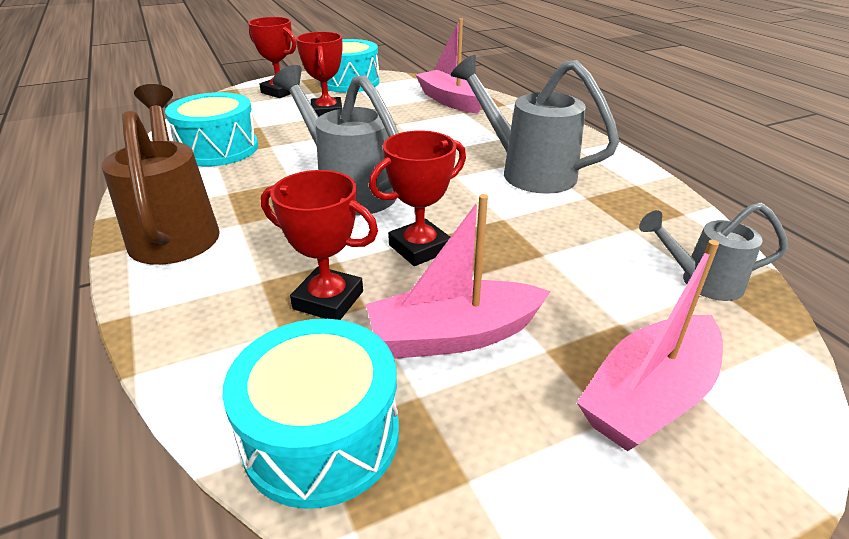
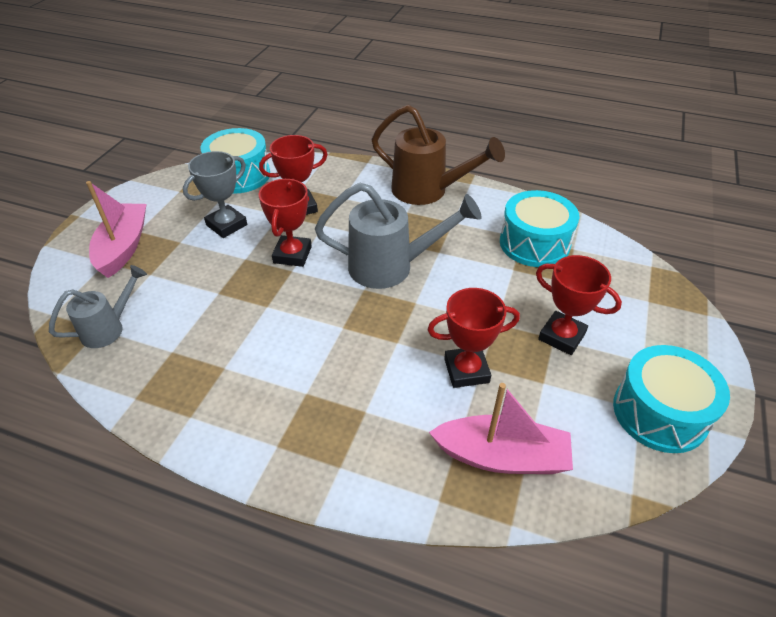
camera: 135 degrees right, 10 degrees up
(280, 92) = (665, 338): red trophy -> red trophy (466, 370)
(453, 335) = (226, 225): pink boat -> grey trophy
(527, 171) = (295, 371): grey watering can -> none

